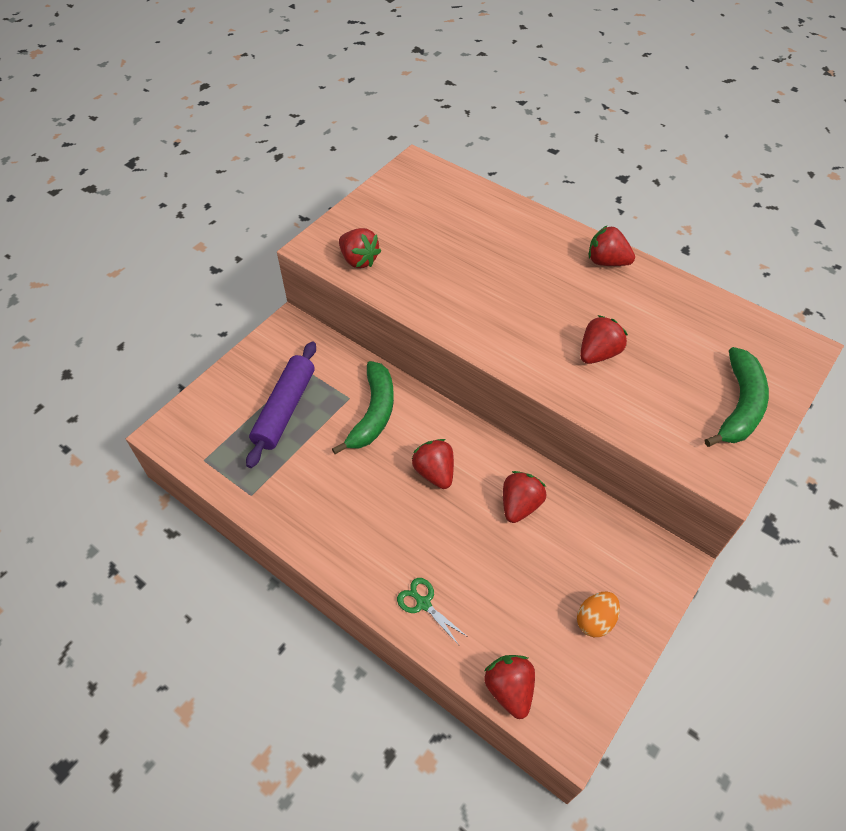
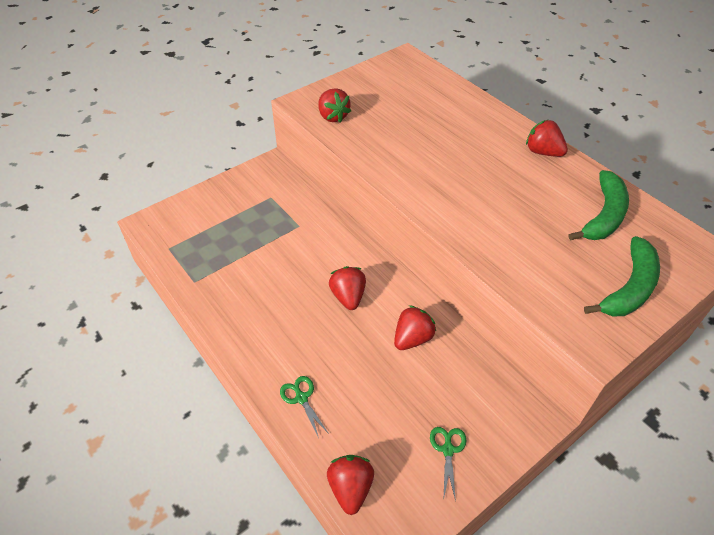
camera: 15 degrees right, 5 degrees down
(285, 409) = (245, 224): purple rolling pin -> none
(373, 413) = (314, 241): green banana -> green banana (603, 215)
(595, 620) = (448, 450): orange egg -> green scissors
(598, 353) = (510, 221): red strawberry -> none

